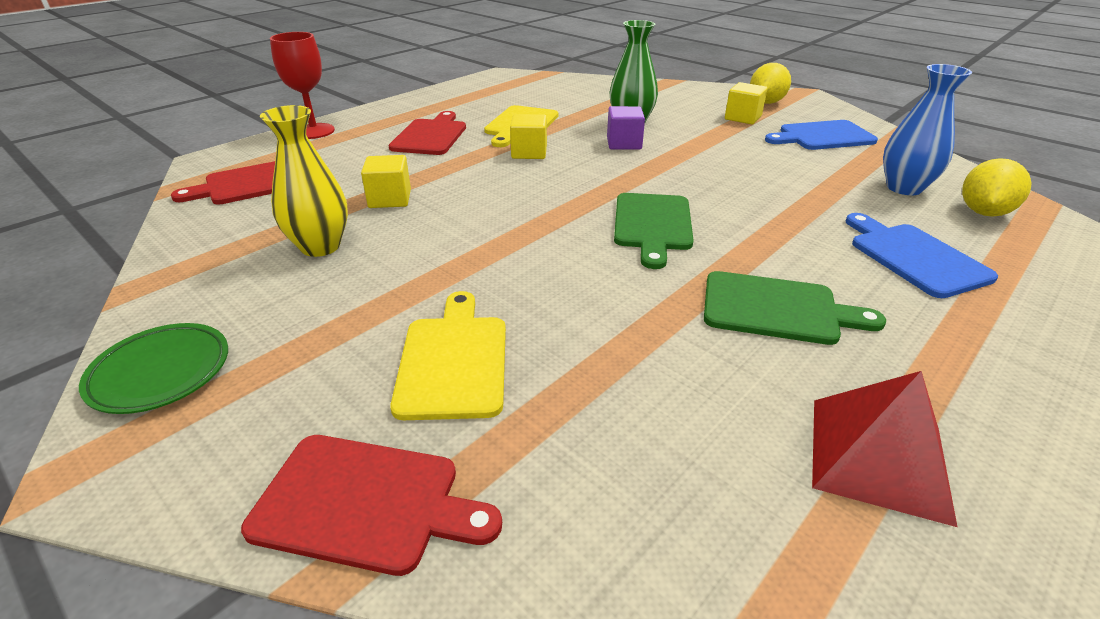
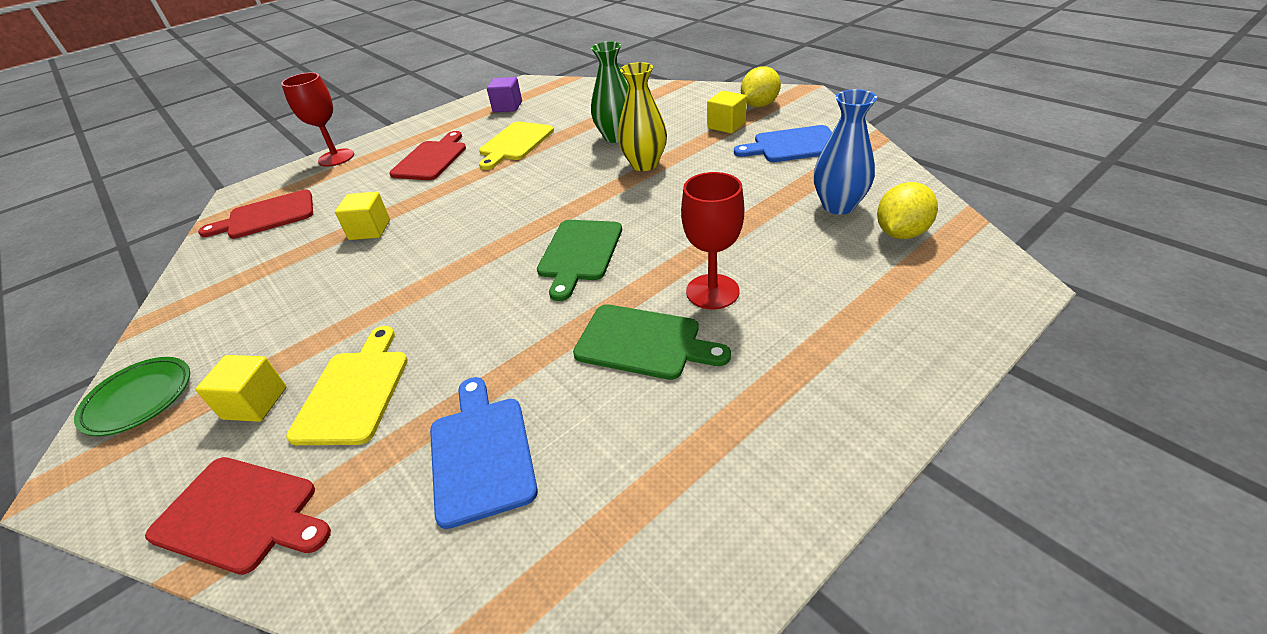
camera: 10 degrees right, 5 degrees up
(320, 246) = (296, 280): yellow vase -> yellow vase (644, 164)
(529, 152) = (508, 175): yellow cube -> yellow cube (255, 403)
(624, 143) = (598, 161): purple cube -> purple cube (507, 107)
(823, 261) = (712, 291): none -> red goblet
(878, 457) = (650, 490): red pyramid -> none
(914, 257) = (801, 286): blue cutting board -> blue cutting board (481, 453)

